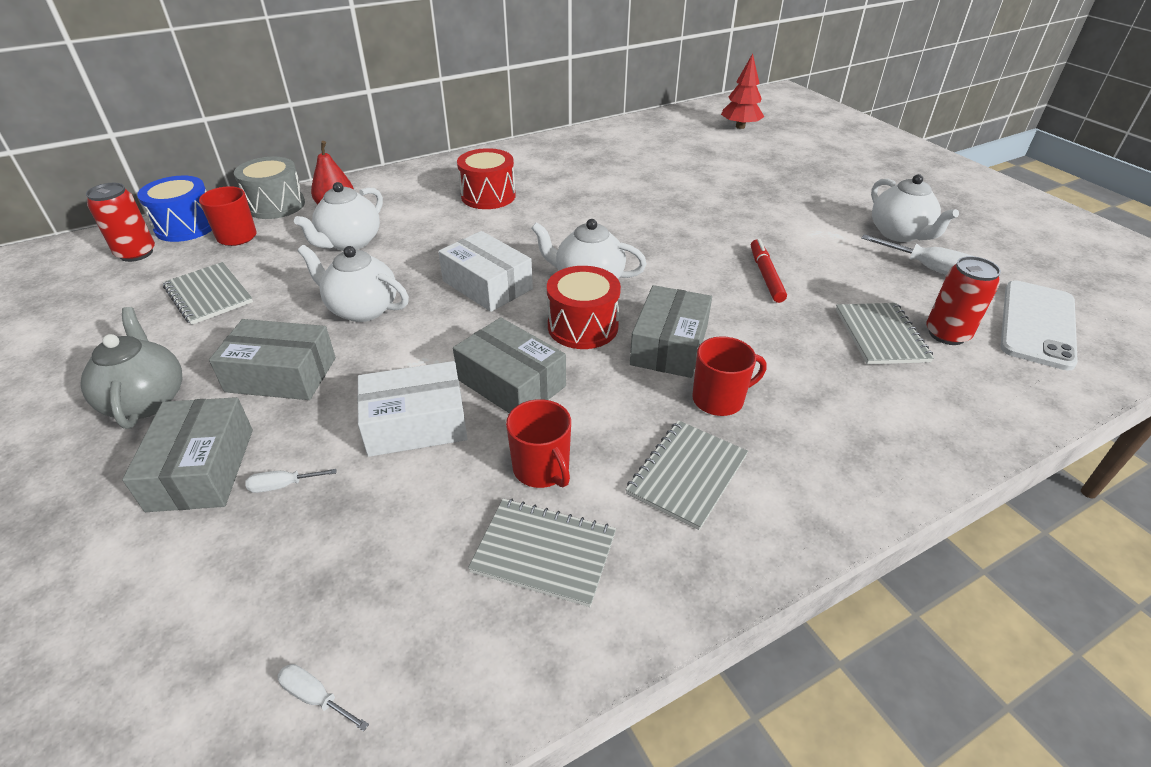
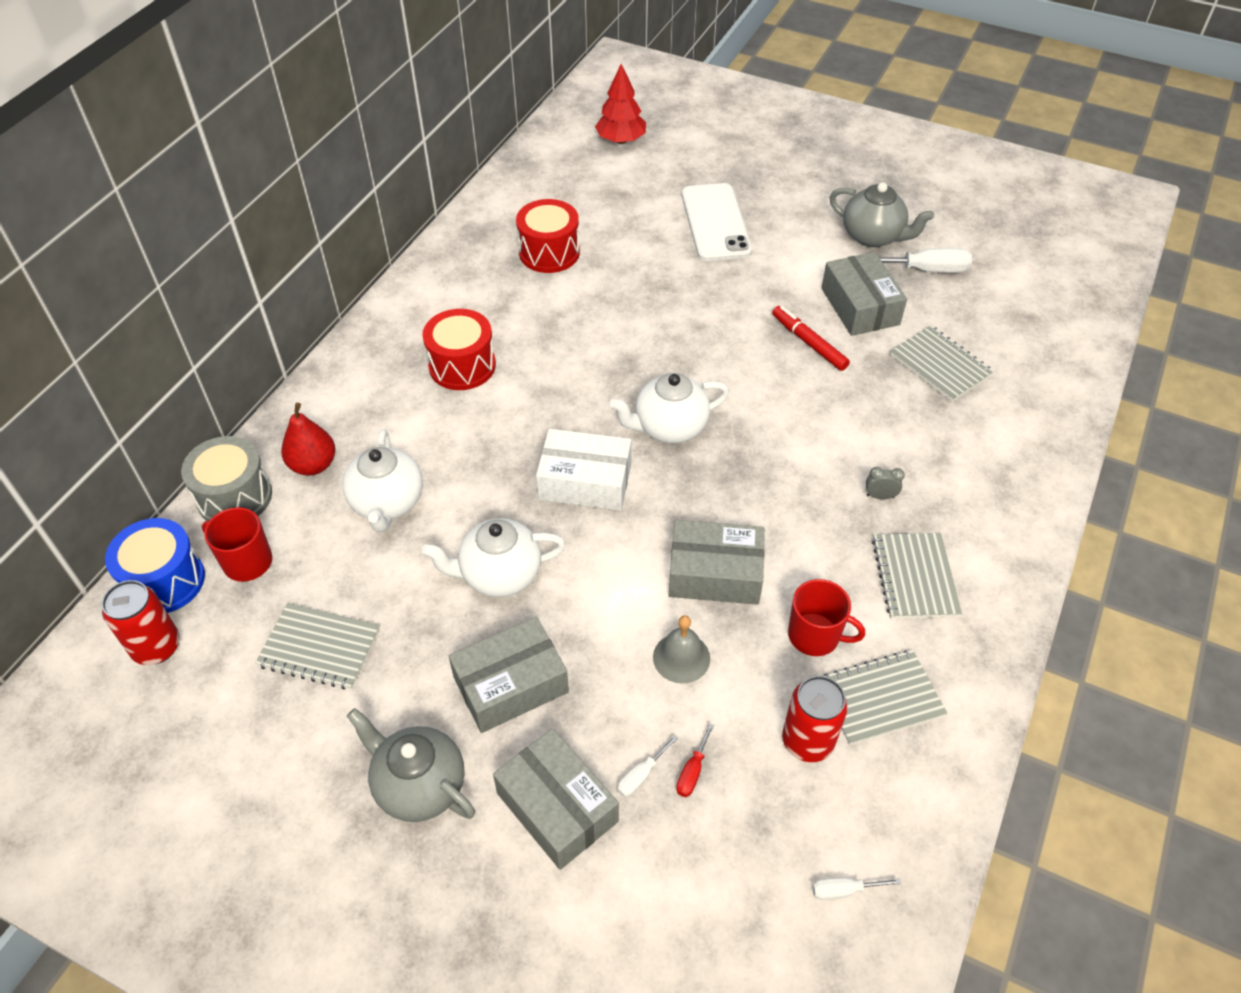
camera: 35 degrees left, 10 degrees up
(321, 507) = (692, 771): none -> red screwdriver
(416, 423) = (681, 657): white box -> grey bell
(583, 326) = (714, 482): red drum -> red drum (549, 252)
(669, 345) = (800, 463): grey box -> grey box (860, 306)
(719, 399) = (880, 496): red mug -> grey clock
(899, 234) = (873, 236): white teapot -> grey teapot
(947, 334) = (982, 339): red can -> red can (807, 741)
(1037, 324) = (1032, 295): white phone -> white phone (715, 223)

